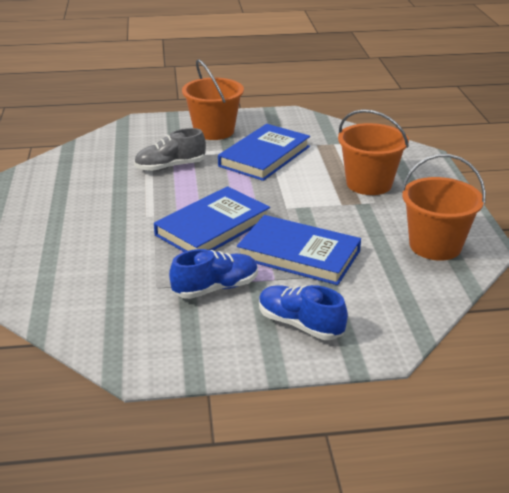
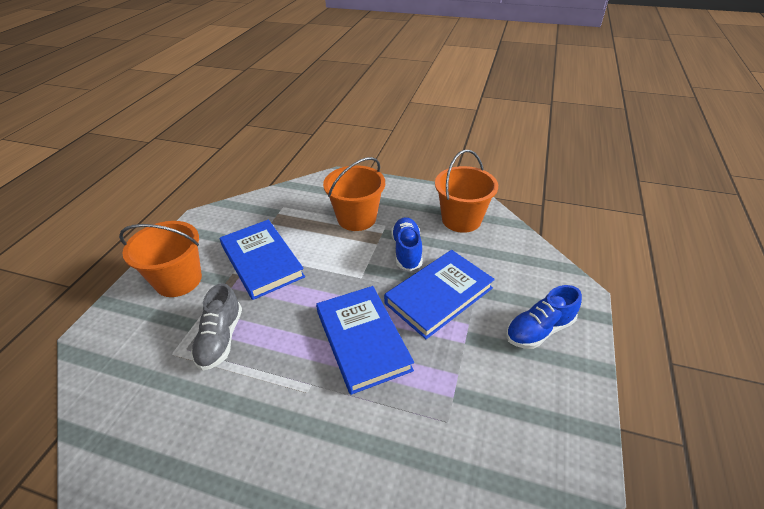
camera: 65 degrees left, 10 degrees up
(215, 288) = (467, 371): blue shoe -> blue shoe (407, 251)

